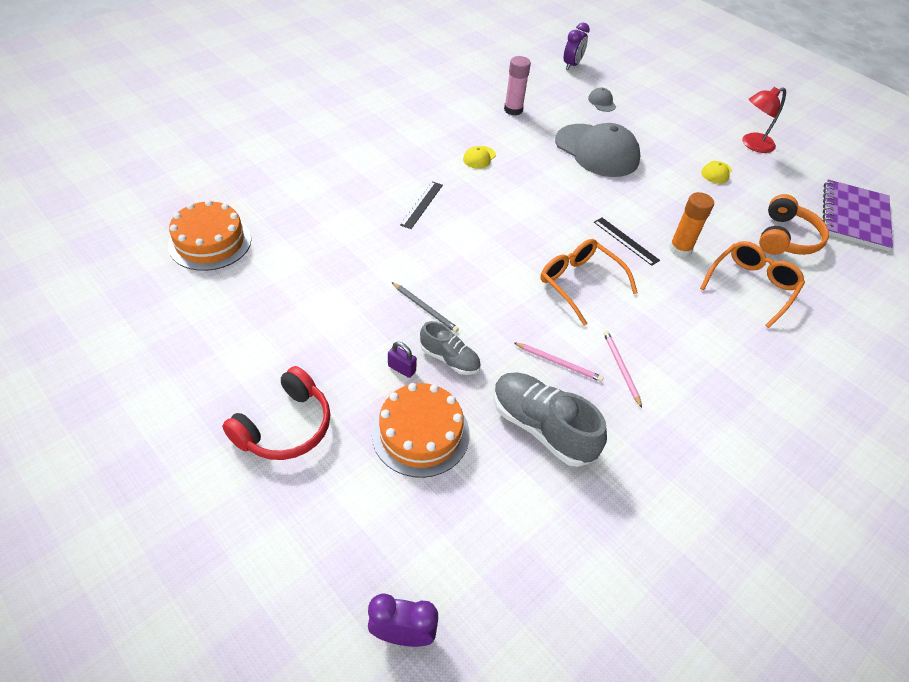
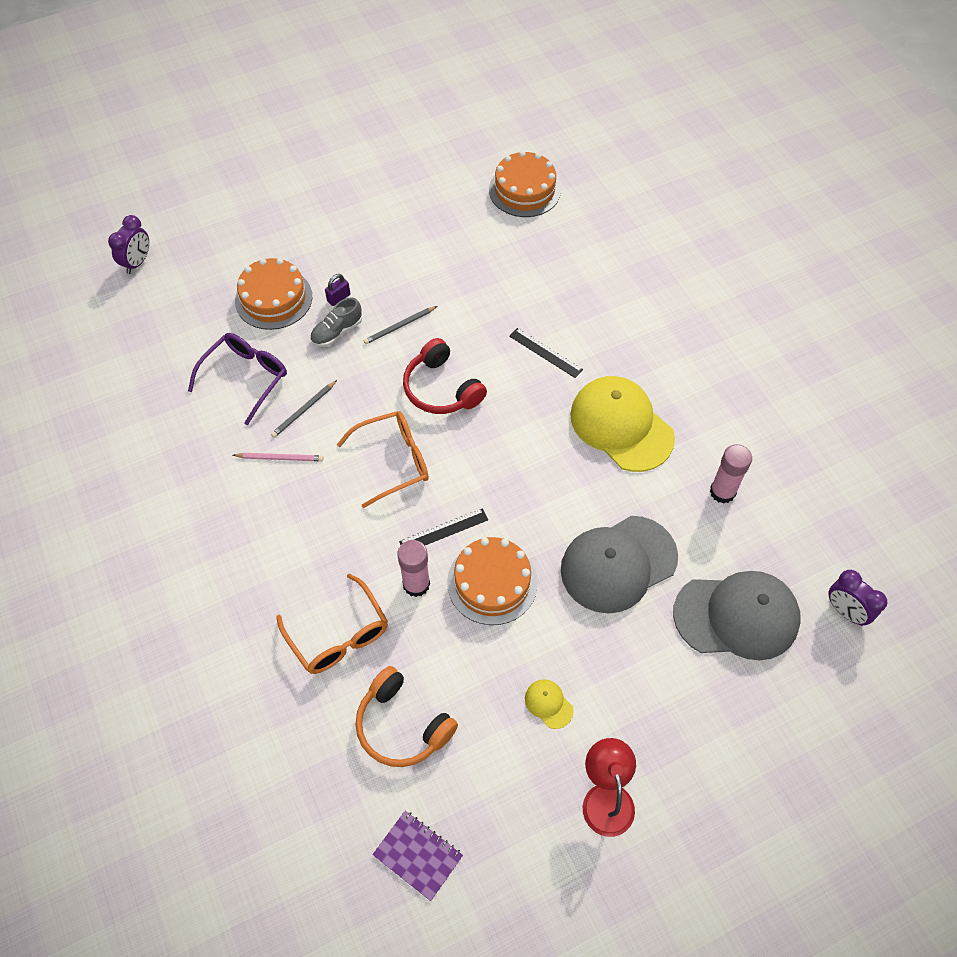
camera: 110 degrees right, 10 degrees up
(285, 427) = (311, 222): red headphones -> red headphones (441, 389)
(479, 157) = (621, 426): yellow cap -> yellow cap, size x2.45
(542, 427) = (246, 378): grey shoe -> purple glasses
(559, 363) = (303, 410): pink pencil -> grey pencil
(602, 102) = (736, 616): grey cap -> grey cap, size x2.45
(651, 208) = (492, 582): none -> orange cake
(680, 249) = (416, 584): orange glue stick -> pink glue stick
(854, 217) = (418, 855): purple notebook -> purple notebook, size x0.59

